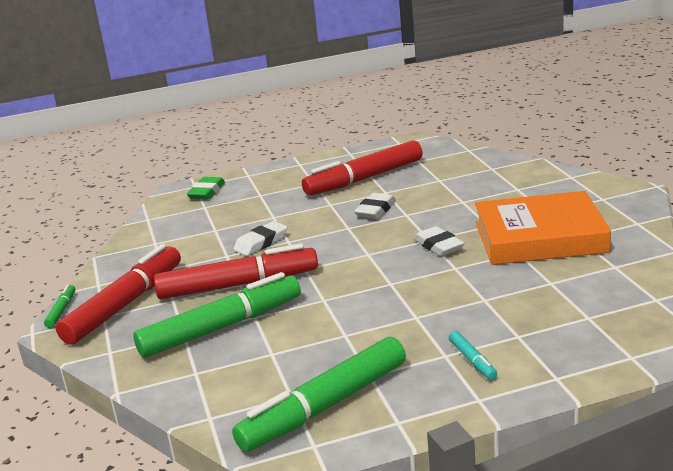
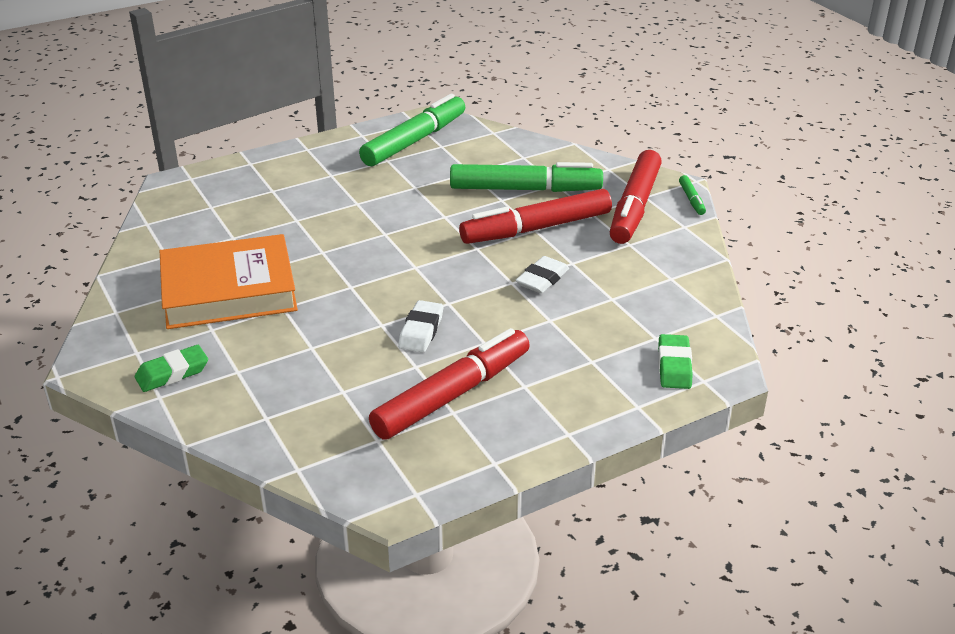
camera: 165 degrees right, 10 degrees up
(222, 327) = (525, 189): green marker -> green marker turned 135 degrees counterclockwise
(438, 246) = (340, 277): white eraser -> none
(472, 360) = (310, 172): turquoise marker -> none
(567, 187) = (172, 373): none -> green eraser

